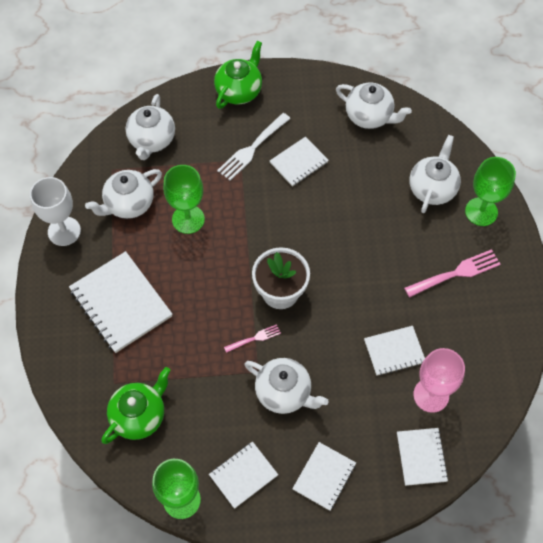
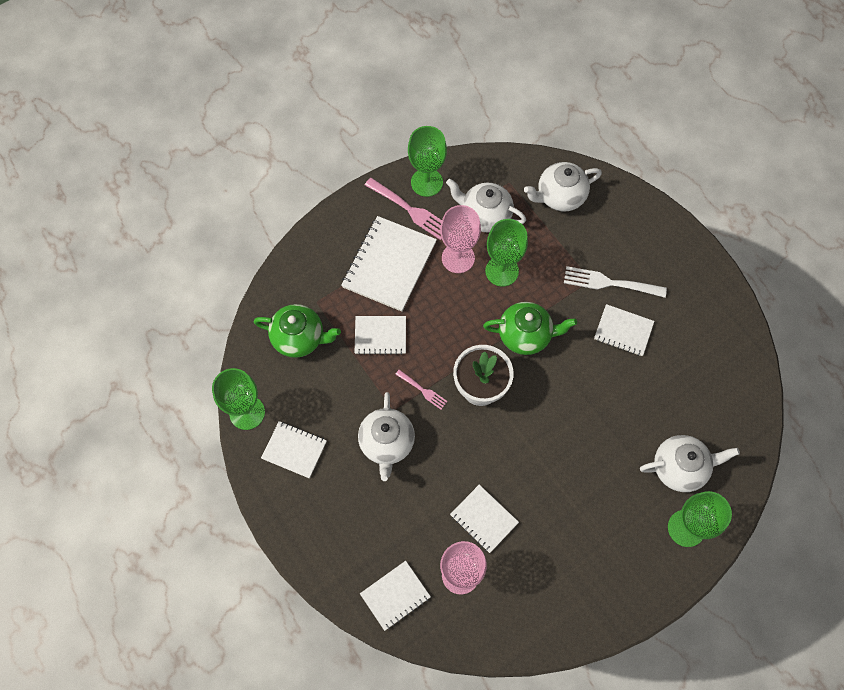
camera: 60 degrees right, 5 degrees up
(64, 231) = (426, 182): white goblet -> green goblet
(153, 245) = (458, 258): none -> pink goblet
(239, 91) = (663, 237): green teapot -> green teapot (525, 335)
(324, 476) = (330, 518): white notebook -> white notebook (380, 336)
(369, 116) = (720, 367): white teapot -> none
(455, 273) = (601, 536): pink fork -> pink fork (410, 210)

